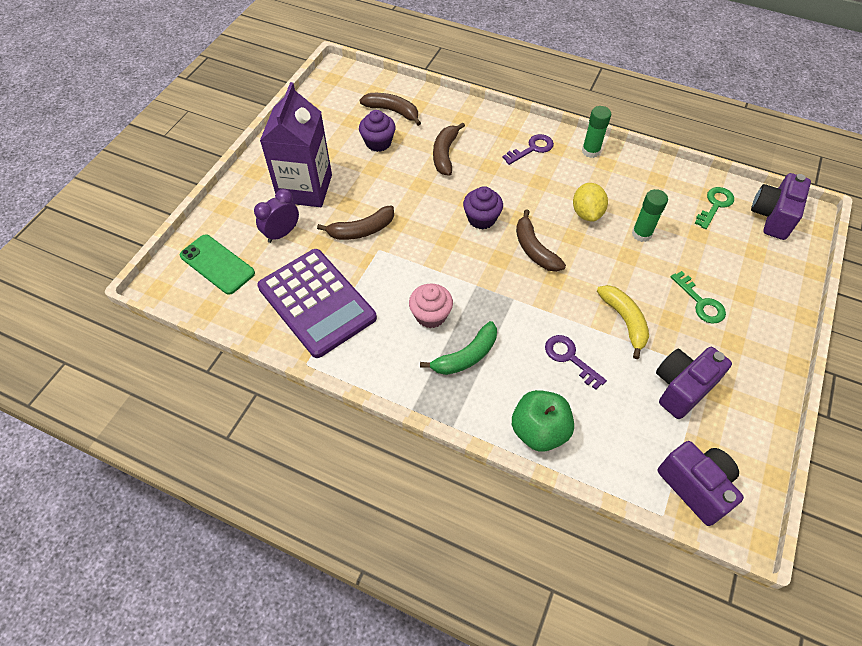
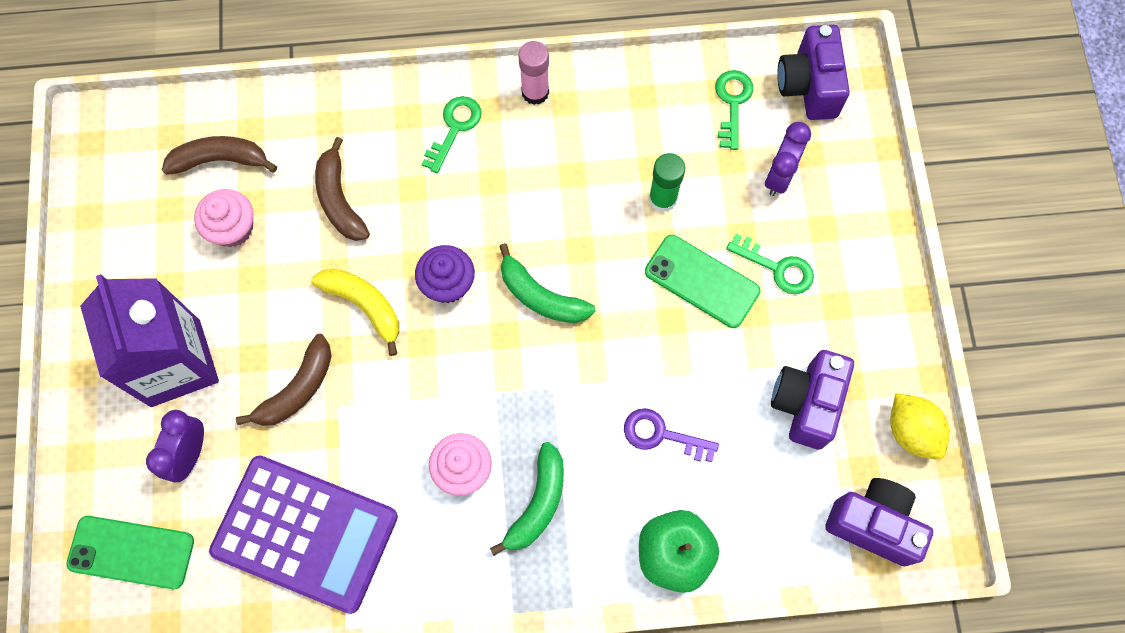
camera: 30 degrees left, 15 degrees up
(378, 143) = (232, 228): purple cupcake -> pink cupcake
(532, 149) = (454, 128): purple key -> green key
(534, 249) = (541, 296): brown banana -> green banana
(586, 213) = (579, 201): yellow lemon -> yellow lemon (911, 431)
(590, 151) = (535, 92): green glue stick -> pink glue stick
(624, 321) = (701, 345): yellow banana -> yellow banana (364, 305)
(644, 287) = (702, 281): none -> green phone
(728, 254) = (779, 176): none -> purple clock

